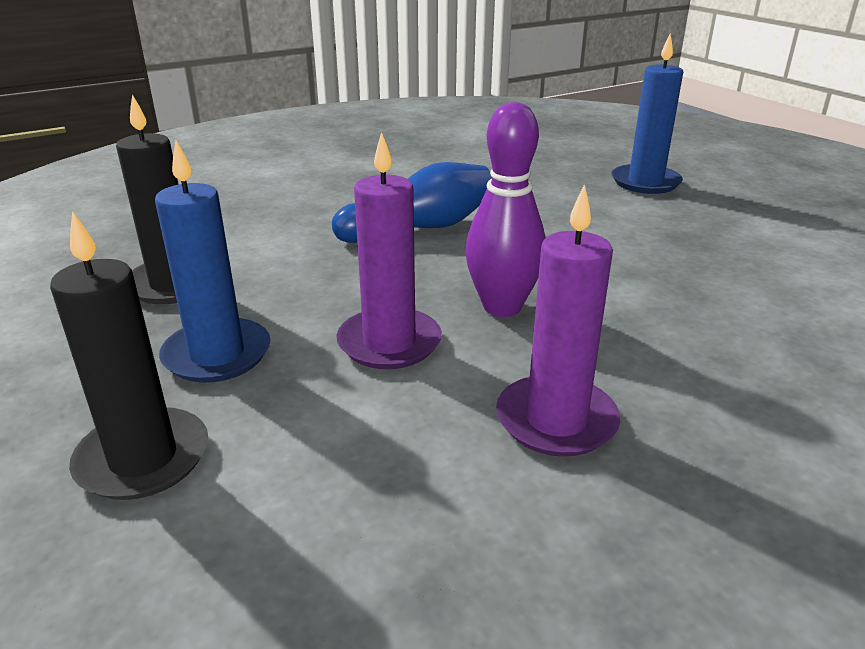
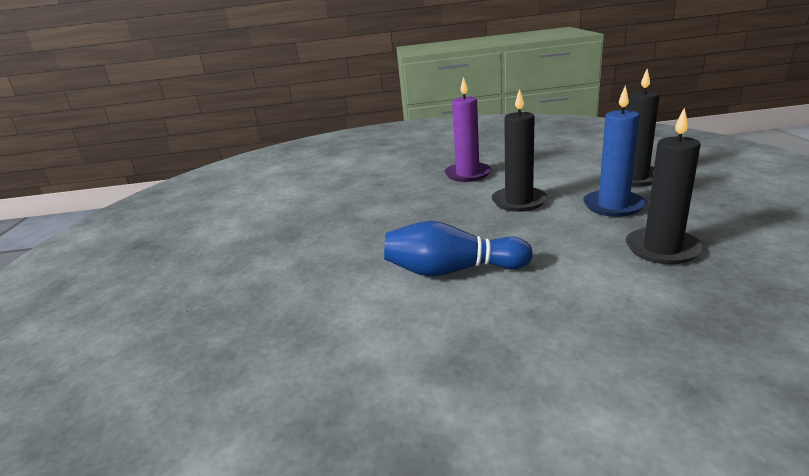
camera: 150 degrees left, 5 degrees down
(389, 343) = (519, 201): purple candle -> black candle
(502, 307) = (448, 210): purple bowling pin -> none
(645, 182) = (212, 289): blue candle -> none

